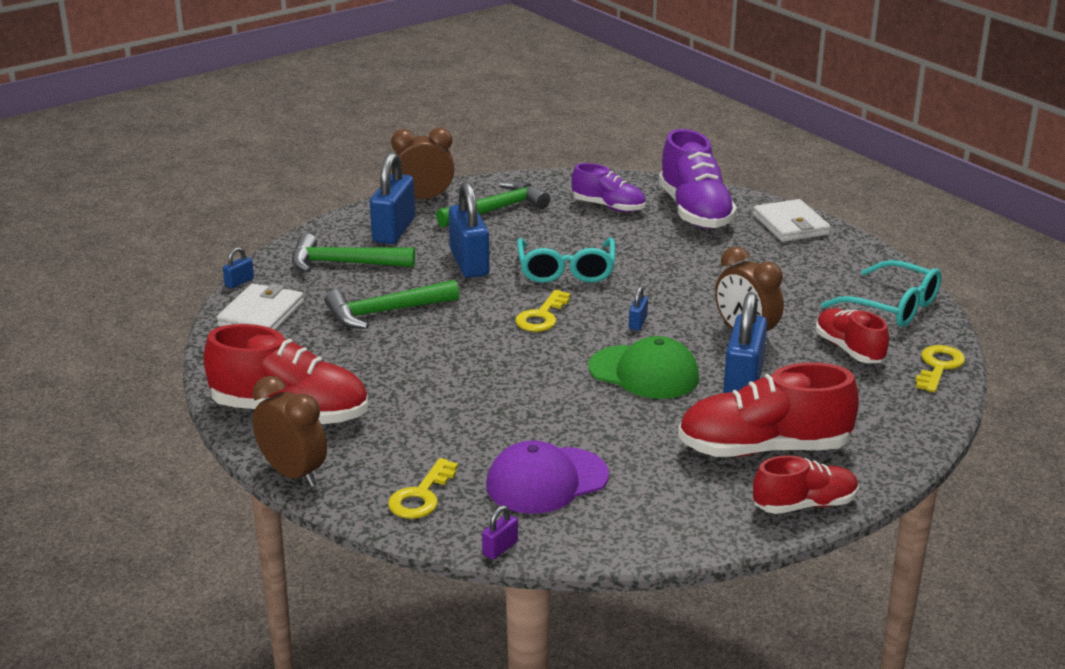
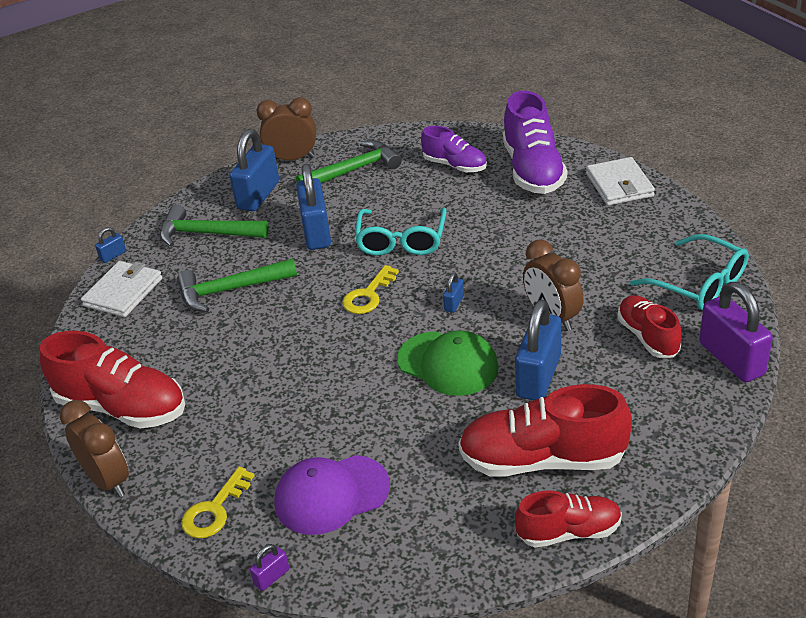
camera: 10 degrees right, 10 degrees up
(938, 366) = (731, 359): yellow key -> purple padlock

